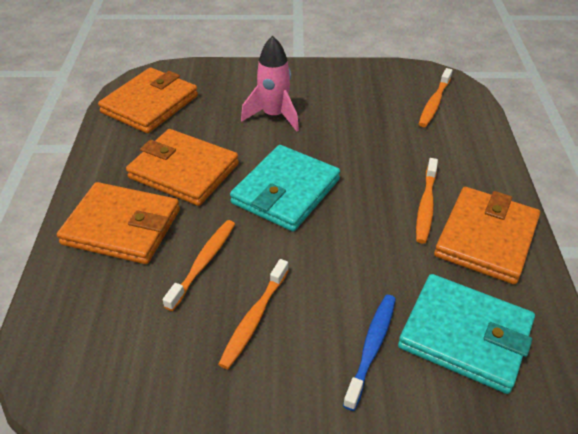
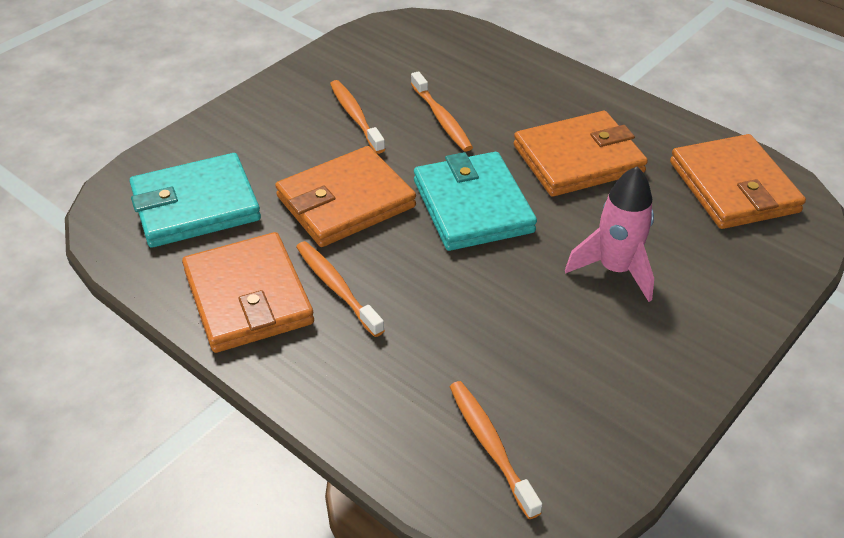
camera: 130 degrees right, 0 degrees up
(122, 227) = (535, 97): orange wallet -> orange wallet (345, 201)
(371, 348) = (256, 154): blue toothbrush -> none

